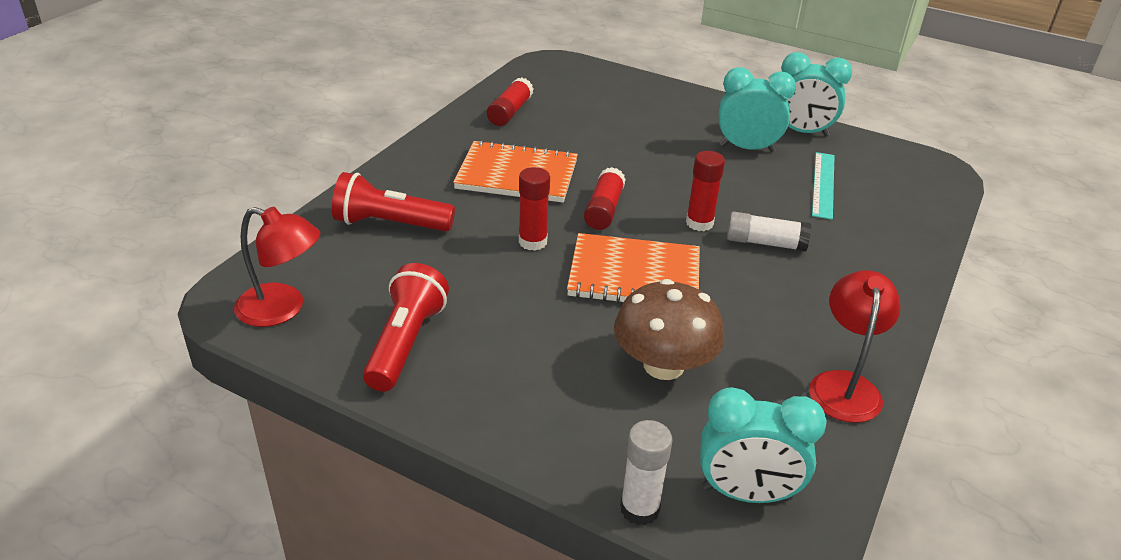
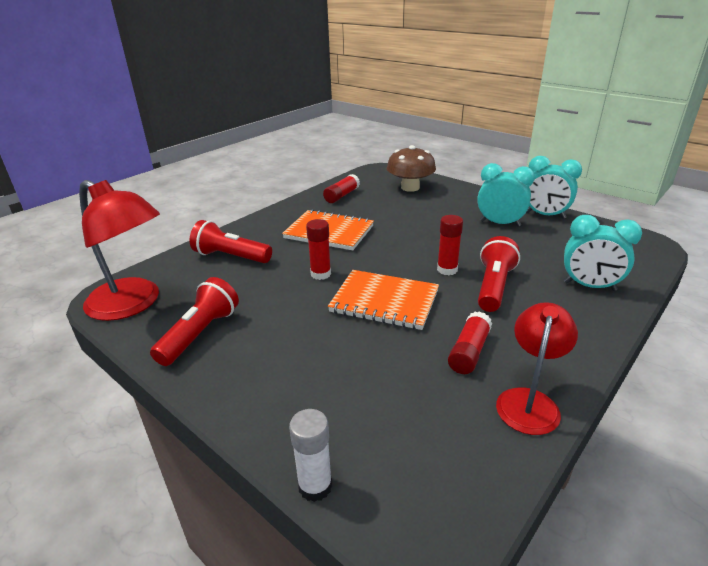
camera: 15 degrees right, 5 degrees down
(282, 309) = (133, 304): red lamp -> red lamp, size x1.57
(604, 209) = (380, 256): red glue stick -> red glue stick (469, 351)
(663, 365) = (381, 369): brown mushroom -> brown mushroom (410, 187)
(746, 493) = (412, 486): turquoise clock -> turquoise clock (589, 286)
(765, 243) = (494, 286): white glue stick -> red flashlight
(823, 184) = (552, 250): turquoise ruler -> none

